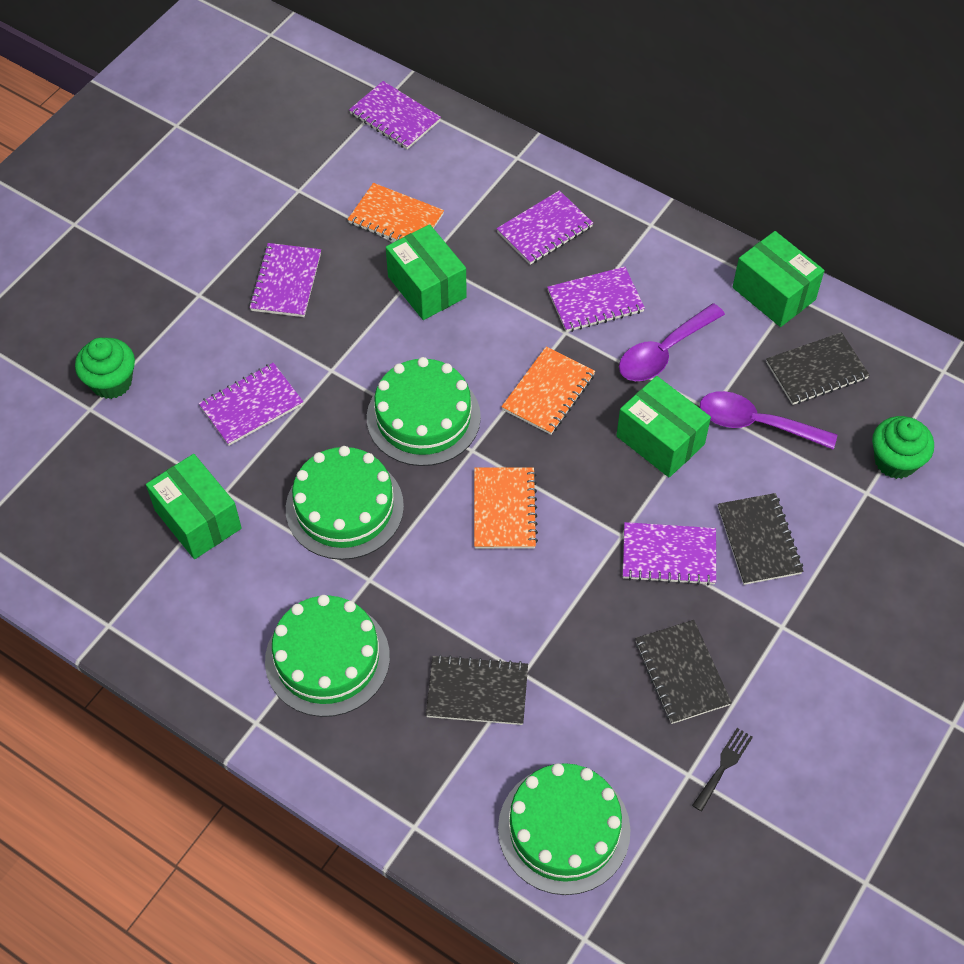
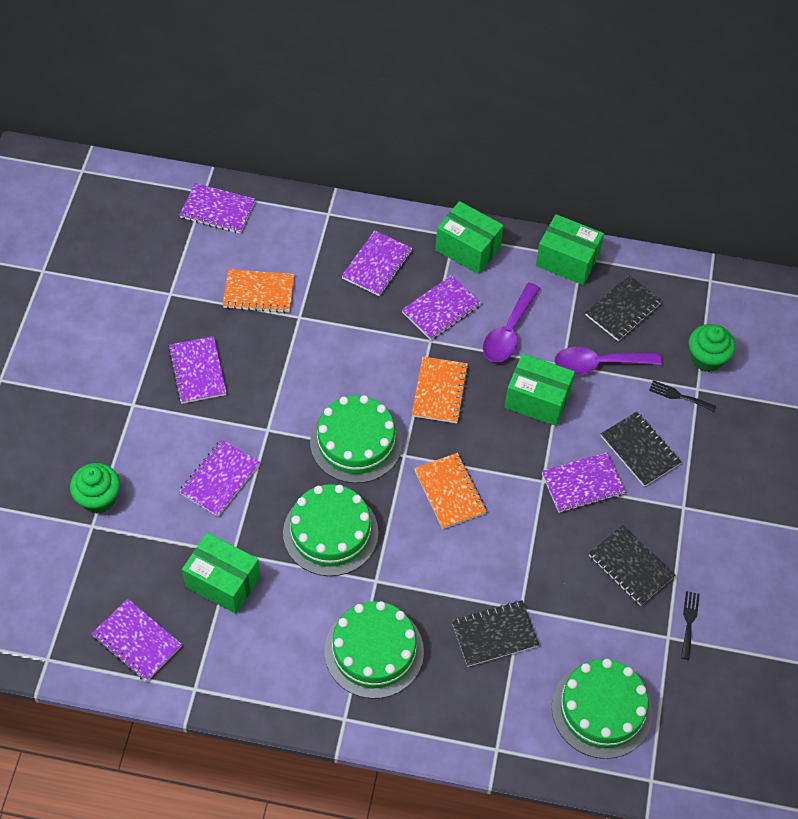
camera: 25 degrees left, 0 degrees up
(73, 550) = (137, 641): none -> purple notebook
(427, 287) = (309, 339): green box -> green box (467, 249)
(838, 493) = (679, 396): none -> black fork

